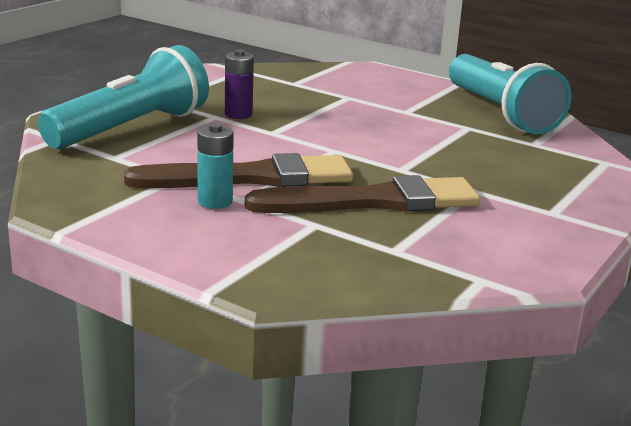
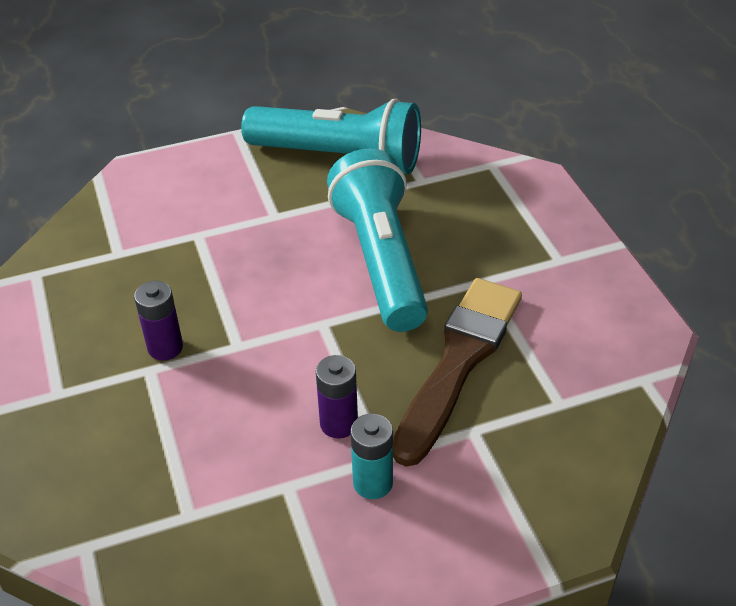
camera: 50 degrees left, 20 degrees up
(131, 128) = (120, 462): turquoise flashlight -> turquoise flashlight (381, 260)
(252, 178) = (339, 423): brown brush -> purple battery

